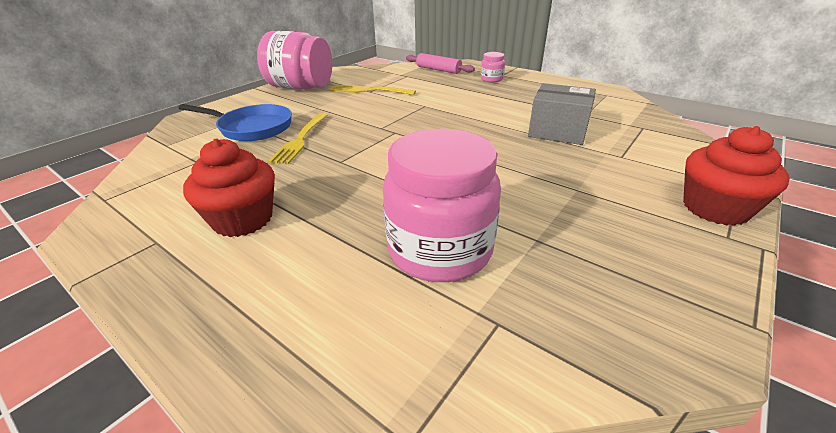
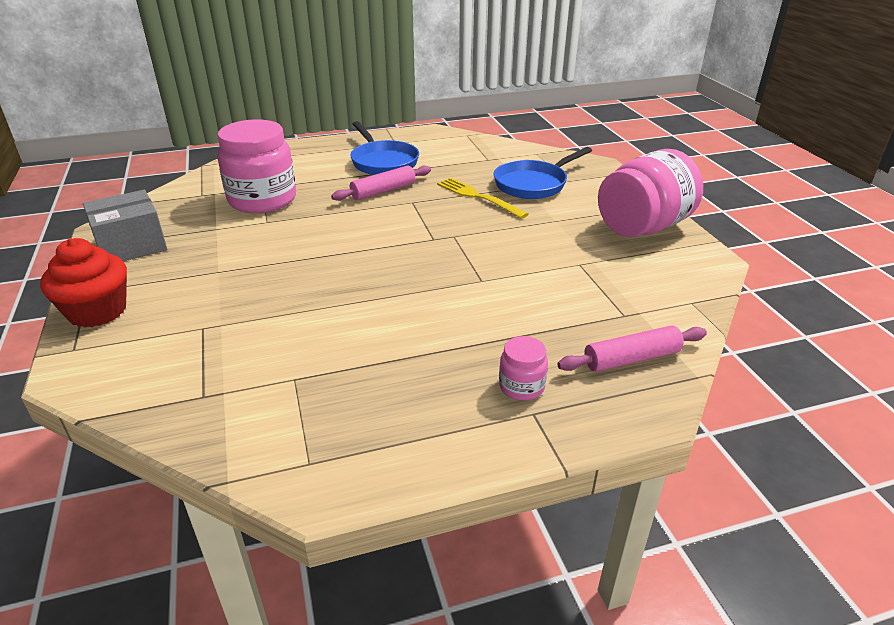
camera: 125 degrees right, 0 degrees up
(243, 219) = (383, 162): red cupcake -> blue pan
(331, 184) = (383, 191): none -> pink rolling pin
(368, 91) = (581, 263): yellow fork -> none
(558, 131) = (296, 327): grey box -> grey box (131, 245)

